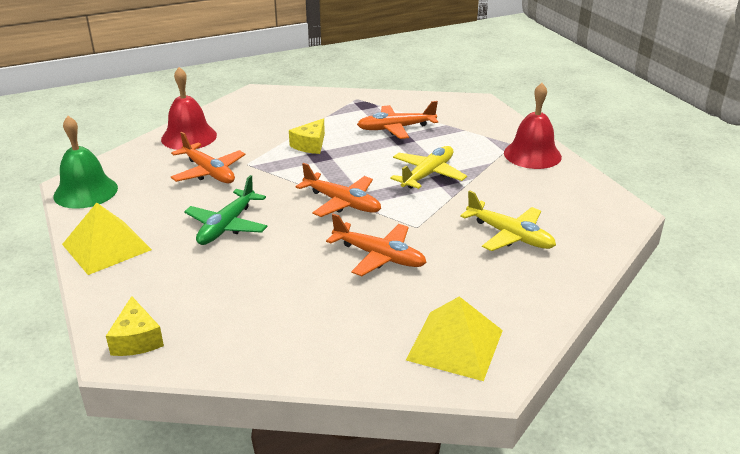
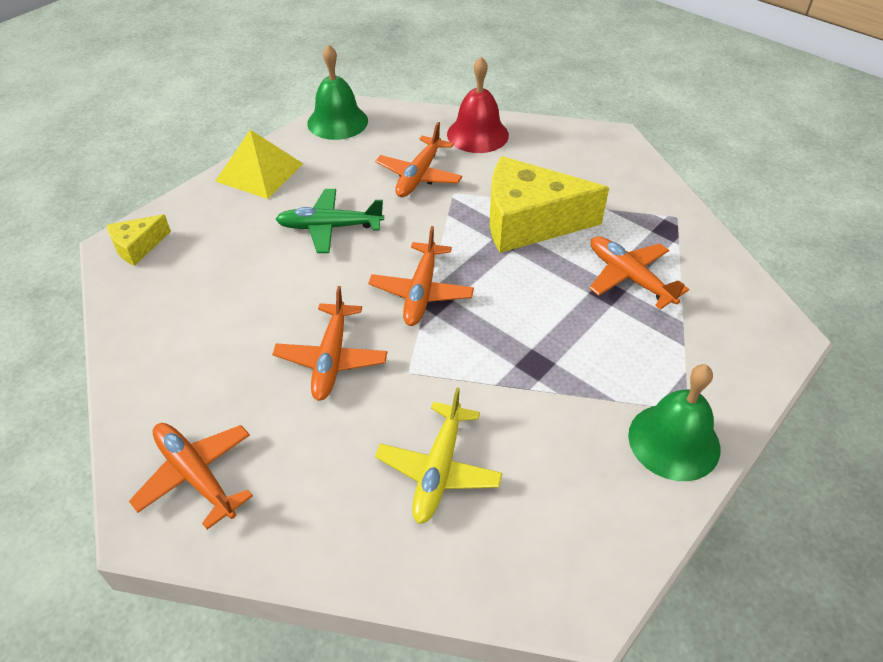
camera: 65 degrees right, 15 degrees up
(310, 145) = (529, 222): yellow cheese -> yellow cheese, size x2.08
(428, 174) = (534, 344): yellow plane -> none
(455, 344) = (196, 476): yellow pyramid -> orange plane
(532, 154) = (674, 441): red bell -> green bell

